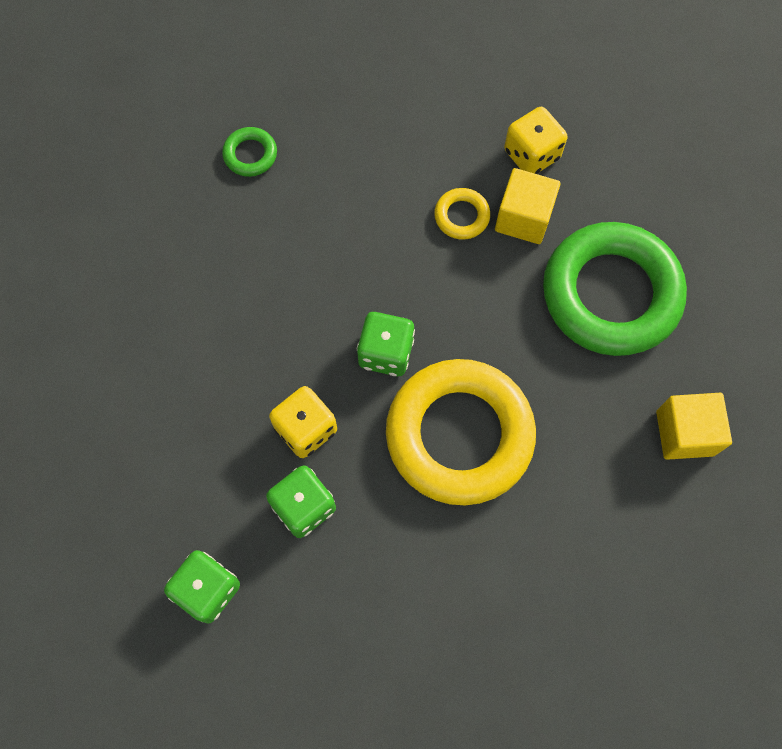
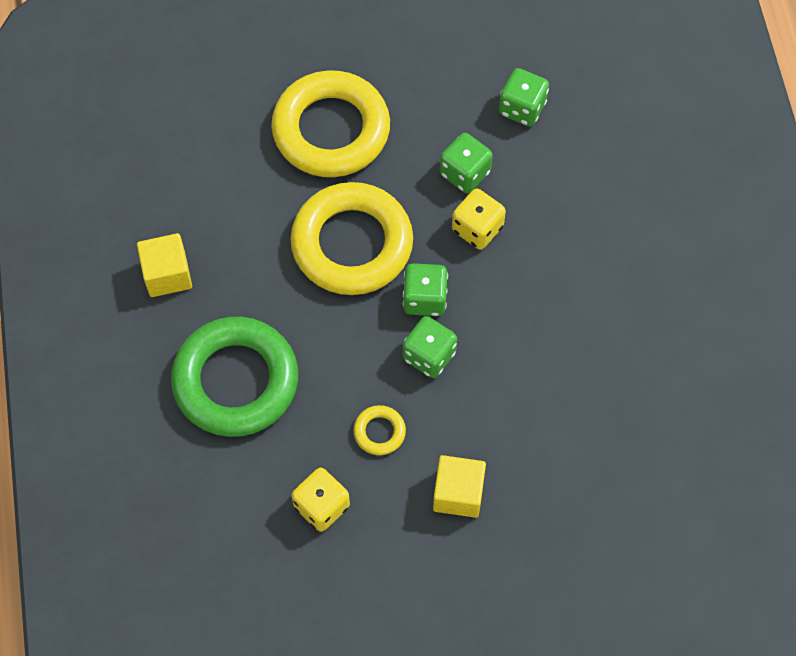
camera: 170 degrees right, 5 degrees down
(250, 155) = (590, 460): green ring -> none
(394, 287) = (429, 355): none -> green dice
(463, 600) = (331, 130): none -> yellow ring
(523, 218) = (322, 440): yellow cube -> yellow cube (458, 493)

